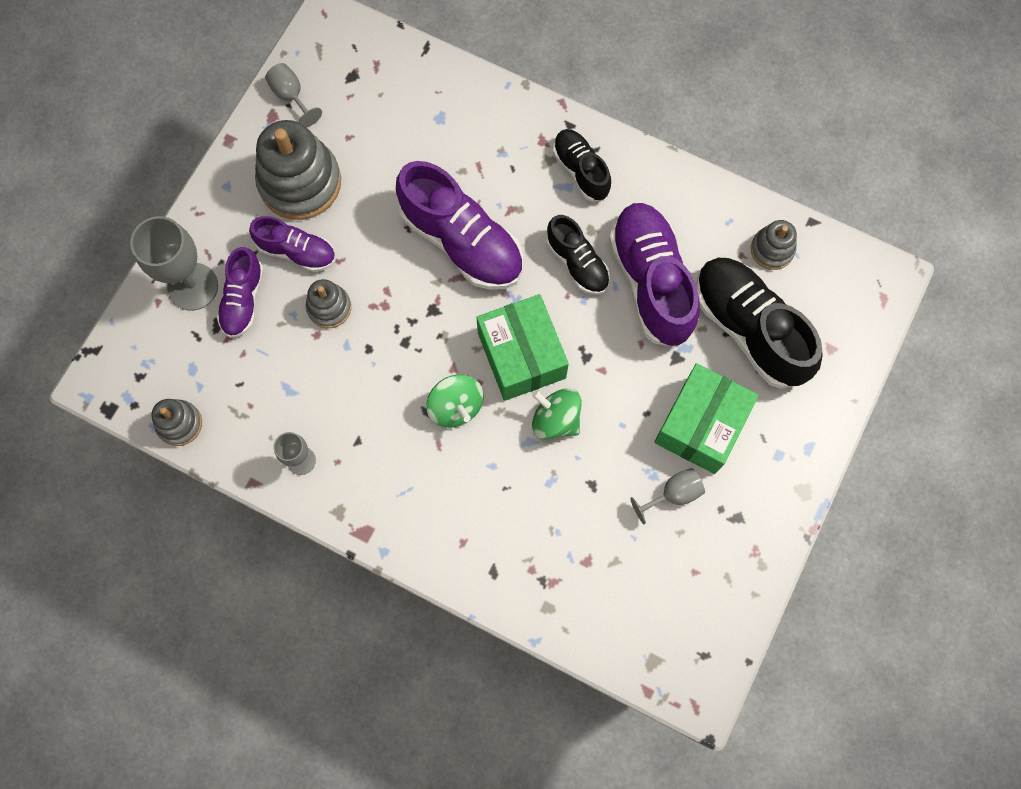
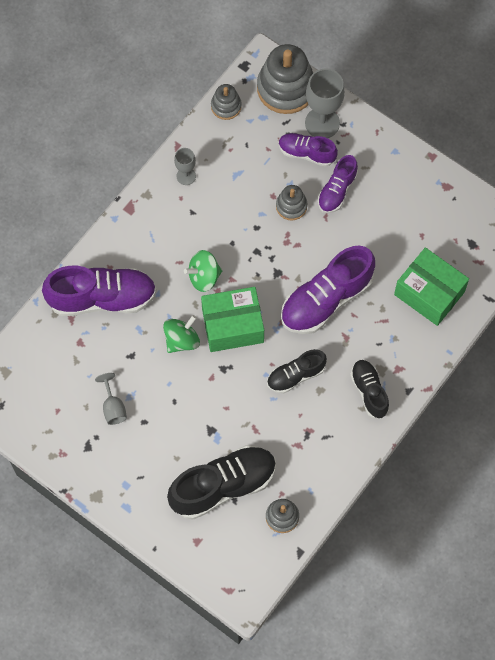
camera: 100 degrees right, 5 degrees down
(291, 96) = (461, 201): grey goblet -> none
(300, 182) = (390, 199): grey stacking toy -> grey stacking toy (286, 88)
(581, 171) = (369, 391): black shoe -> black shoe turned 90 degrees counterclockwise
(651, 282) = (272, 424): purple shoe -> purple shoe (102, 298)
(701, 425) = (158, 436): green box -> green box (429, 293)

